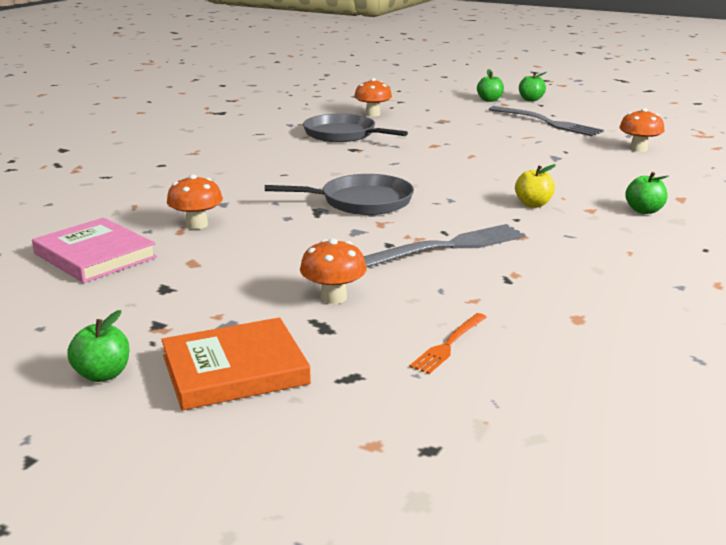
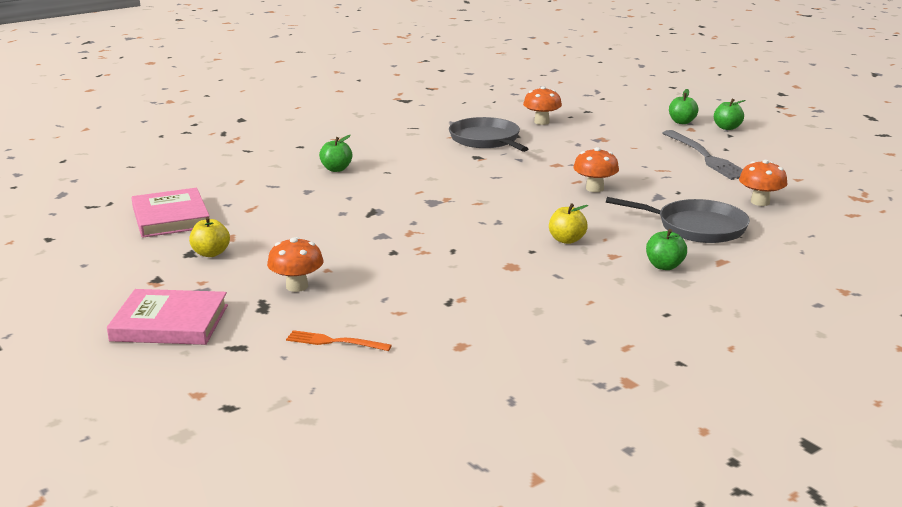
camera: 25 degrees right, 0 degrees up
(103, 374) = (88, 306): green apple -> green apple (336, 169)
(191, 283) = (211, 253): none -> yellow apple
(197, 225) = (267, 206): orange mushroom -> orange mushroom (594, 188)
(235, 370) = (170, 323): orange book -> pink book
(362, 201) = (419, 209): grey pan -> grey pan (696, 227)
(448, 246) = (439, 264): grey fork -> none
(448, 345) = (333, 342): orange fork -> orange fork turned 45 degrees clockwise

